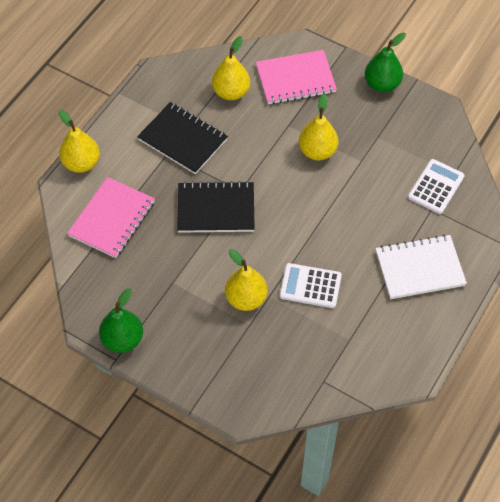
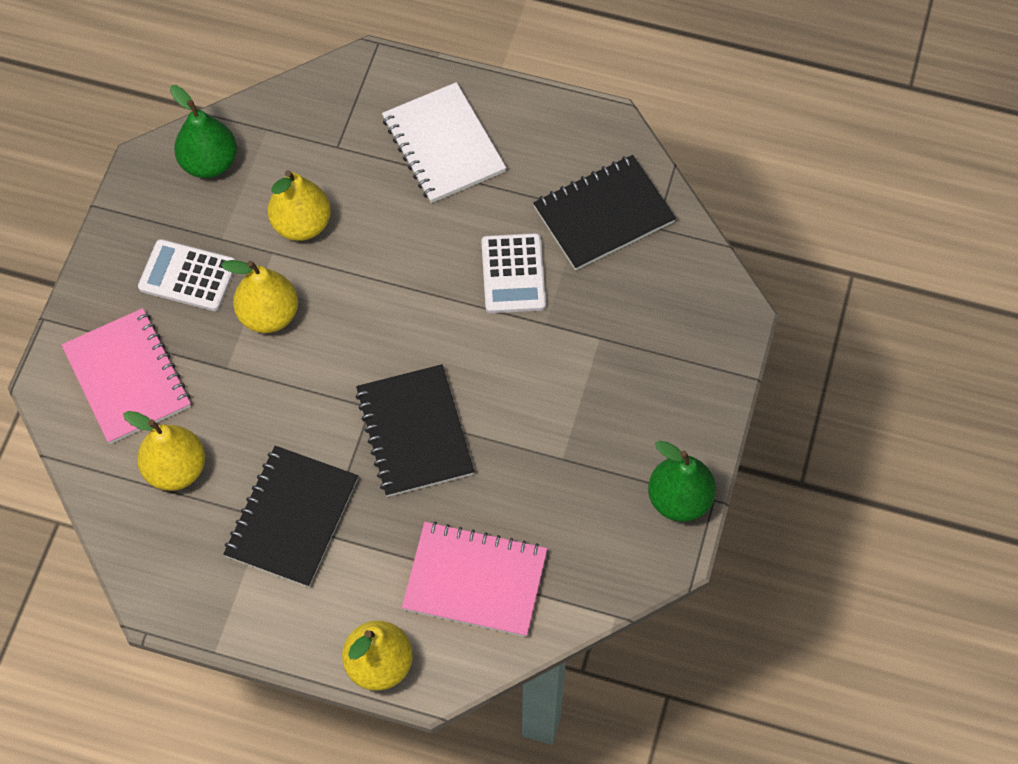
camera: 105 degrees left, 5 degrees up
(246, 299) = (559, 352): yellow pear -> yellow pear (301, 224)
(341, 351) = (604, 215): none -> black notebook
(382, 84) = (114, 251): green pear -> green pear (209, 163)
(436, 187) = (297, 147): white calculator -> white calculator (187, 276)

